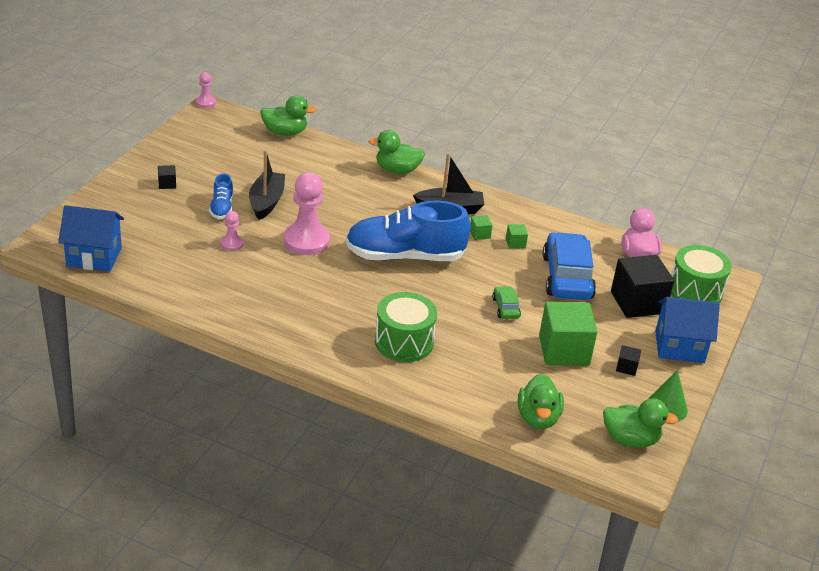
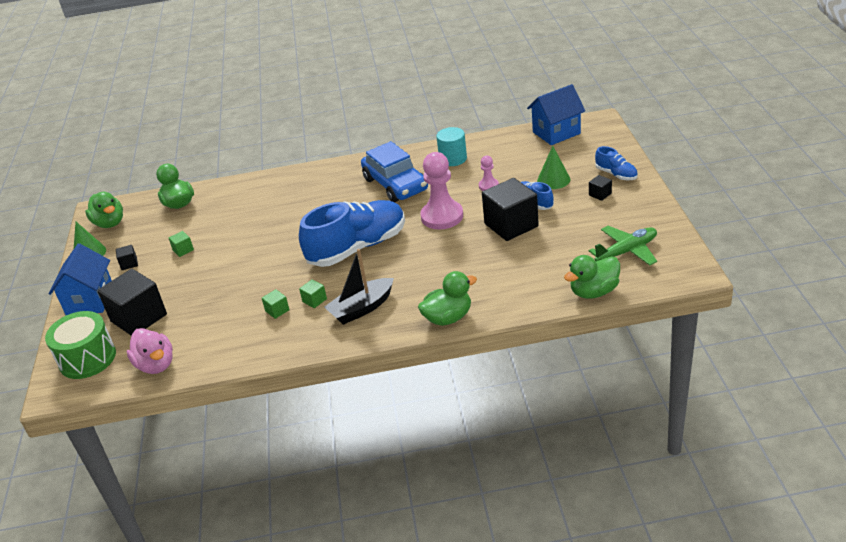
camera: 155 degrees right, 0 degrees up
(127, 190) = (616, 174): none -> blue shoe
(176, 216) = (553, 180): none -> green cone
(205, 103) = (707, 276): pink pawn -> none
(219, 291) = (453, 159): none -> turquoise cylinder
(223, 140) = (627, 251): none -> green plane
(266, 202) = (511, 225): black boat -> black cube
(404, 342) = (301, 196): green drum -> none
(505, 308) = (247, 255): green car -> none
(564, 350) = (183, 250): green cube -> green cube, size x0.43
(567, 277) = (212, 306): blue car -> blue car (395, 184)
(630, 439) = (110, 223): green duck -> green duck turned 105 degrees counterclockwise
(679, 347) = (90, 300): blue house -> blue house turned 60 degrees counterclockwise

